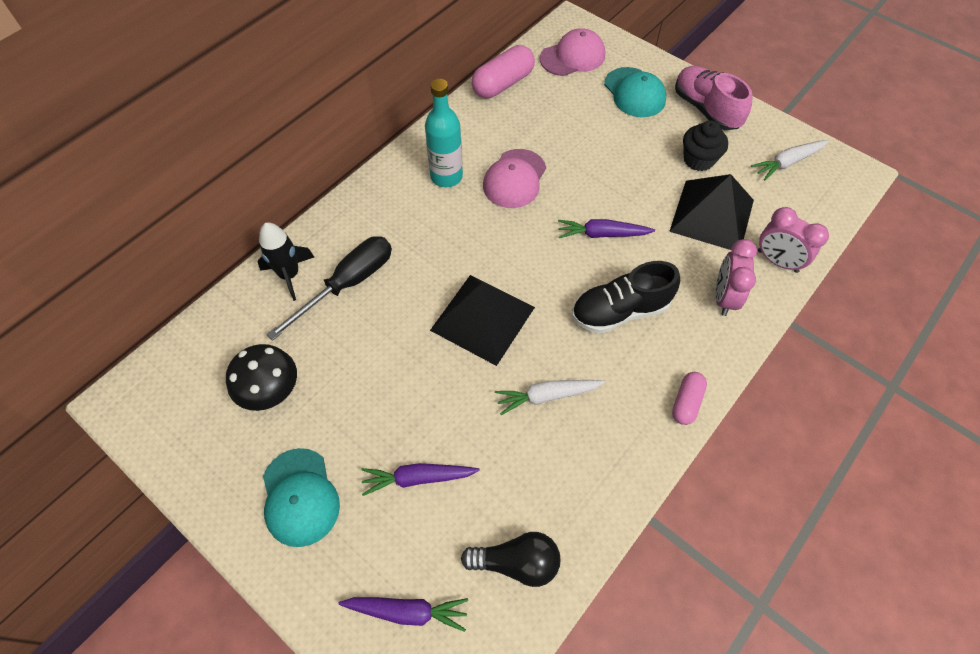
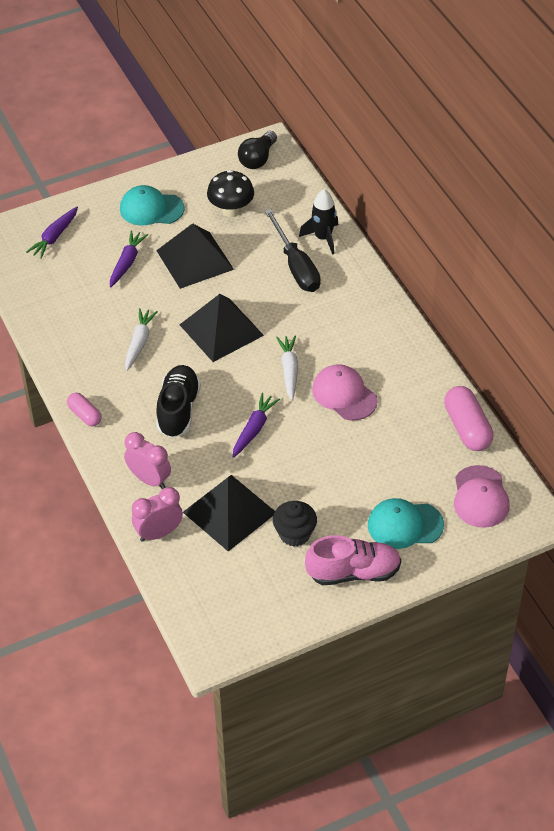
camera: 115 degrees right, 10 degrees down
(379, 396) = (195, 259): none -> black pyramid
(446, 176) = (371, 352): turquoise bottle -> none
(516, 562) = (46, 290): black light bulb -> black light bulb (257, 159)
(787, 163) = (253, 602): white carrot -> white carrot (289, 370)

